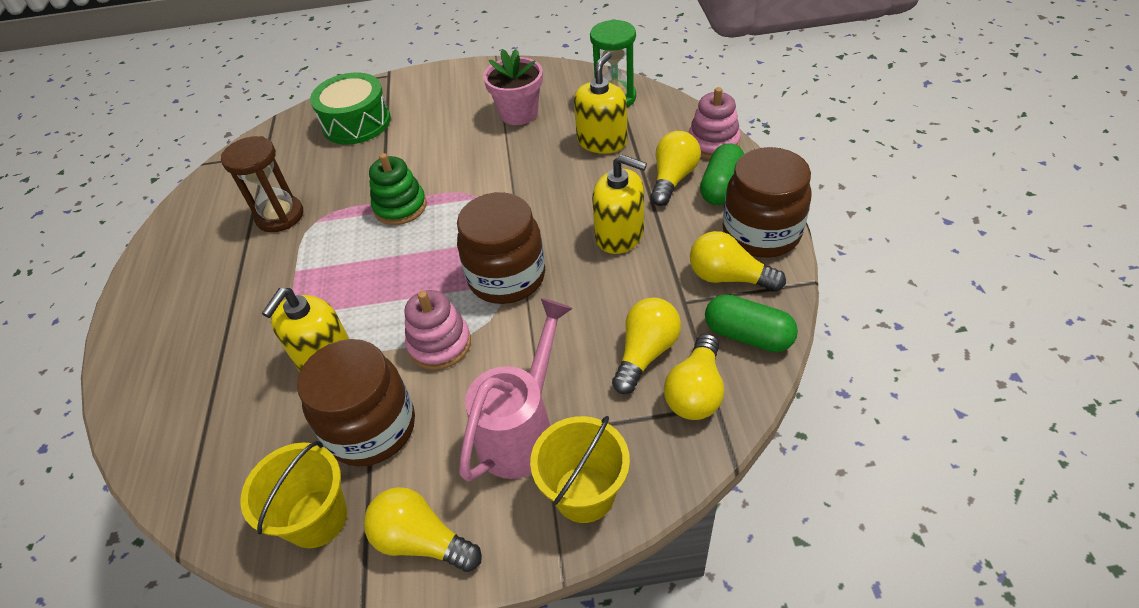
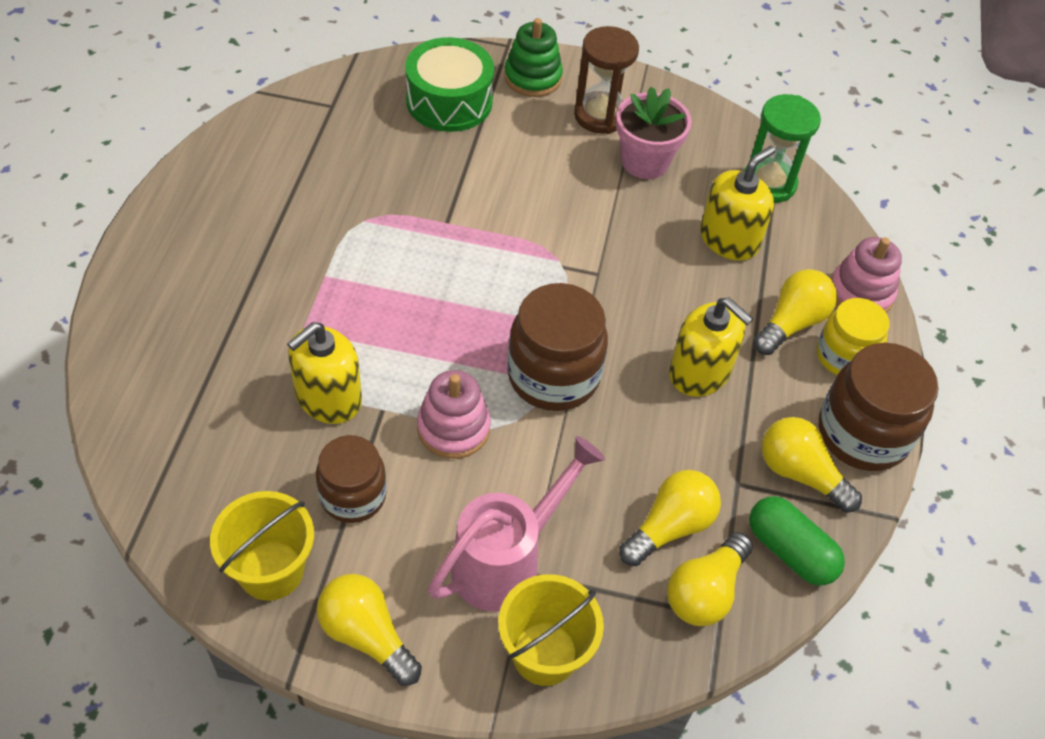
camera: 10 degrees right, 5 degrees up
(280, 216) = (327, 198): brown hourglass -> brown hourglass (600, 115)
(371, 428) = (353, 496): brown jar -> brown jar, size x0.66
(400, 207) = (464, 238): green stacking toy -> green stacking toy (532, 78)
(721, 187) = (844, 356): green capsule -> yellow jar

